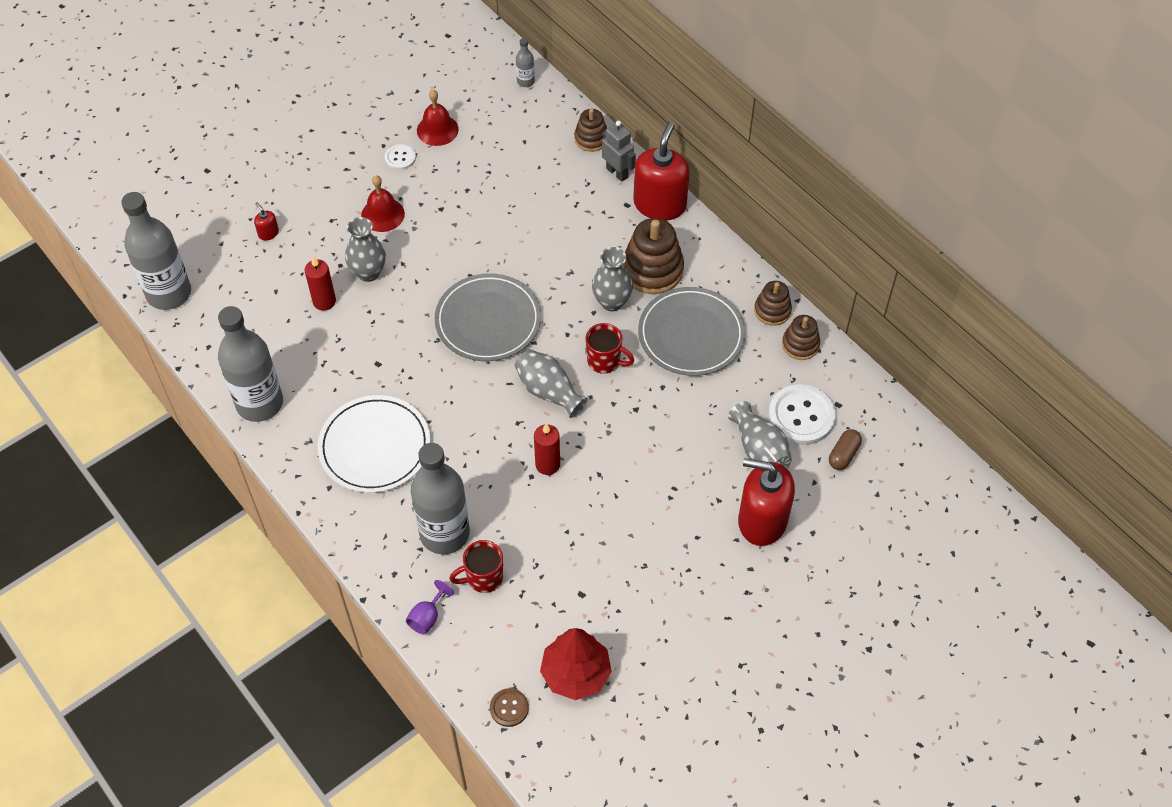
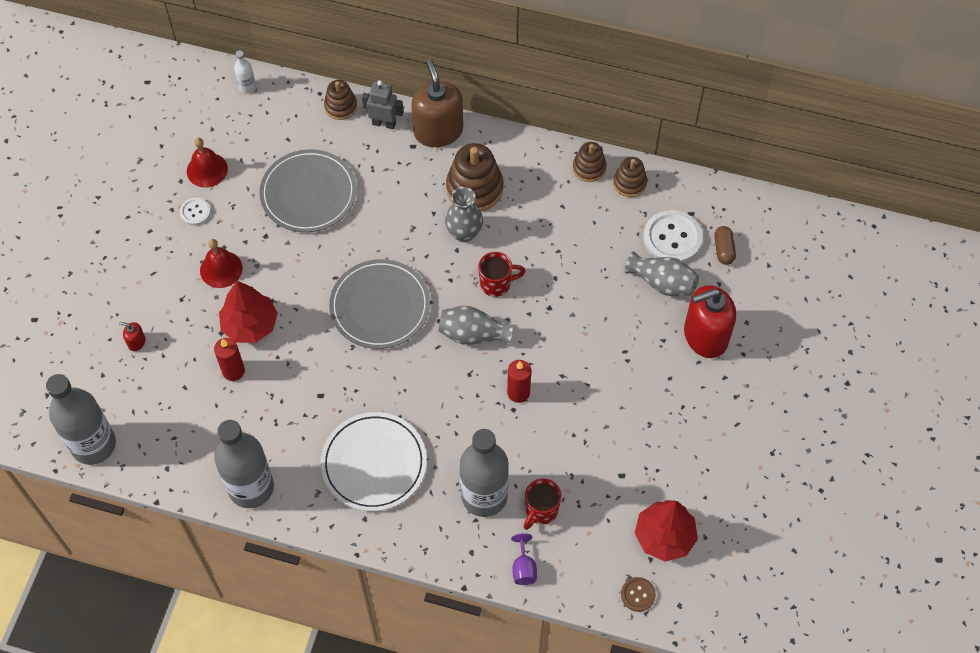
camera: 35 degrees left, 5 degrees up
(368, 272) = (250, 325): grey vase -> red tree
(525, 81) = (247, 87): grey bottle -> white bottle
(659, 204) = (438, 131): red soap dispenser -> brown soap dispenser
(691, 334) = (544, 223): grey plate -> grey plate (308, 193)

